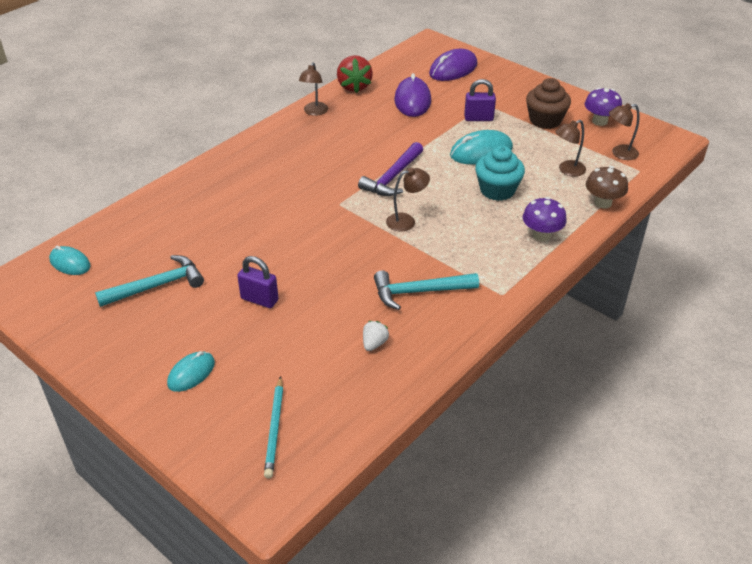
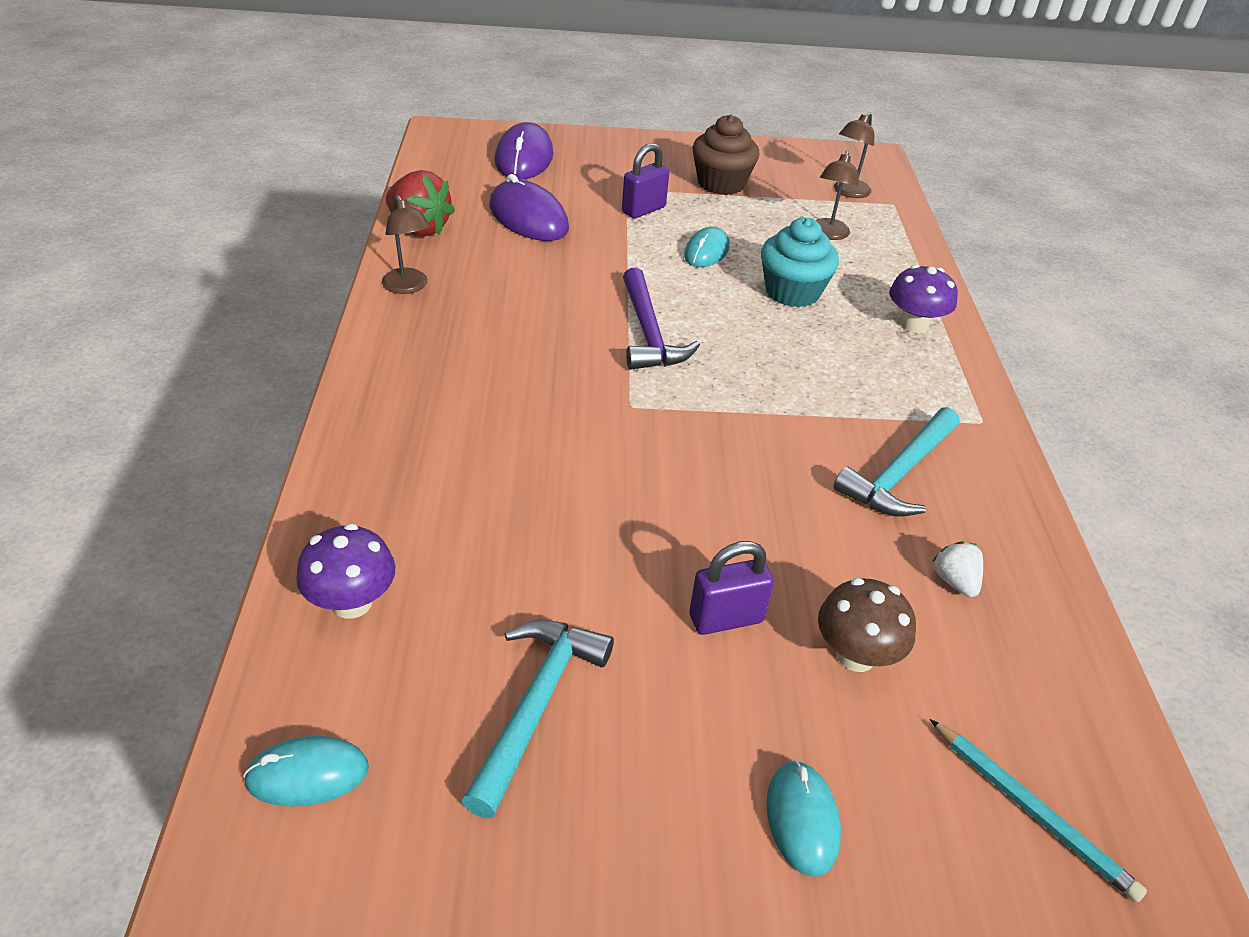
camera: 45 degrees left, 0 degrees up
(406, 221) = (749, 385): brown lamp -> none
(481, 152) = (706, 251): turquoise mouse -> turquoise mouse, size x0.63
(600, 121) = (777, 163): purple mushroom -> purple mushroom (352, 603)
(603, 203) = (914, 256): brown mushroom -> brown mushroom (855, 655)

